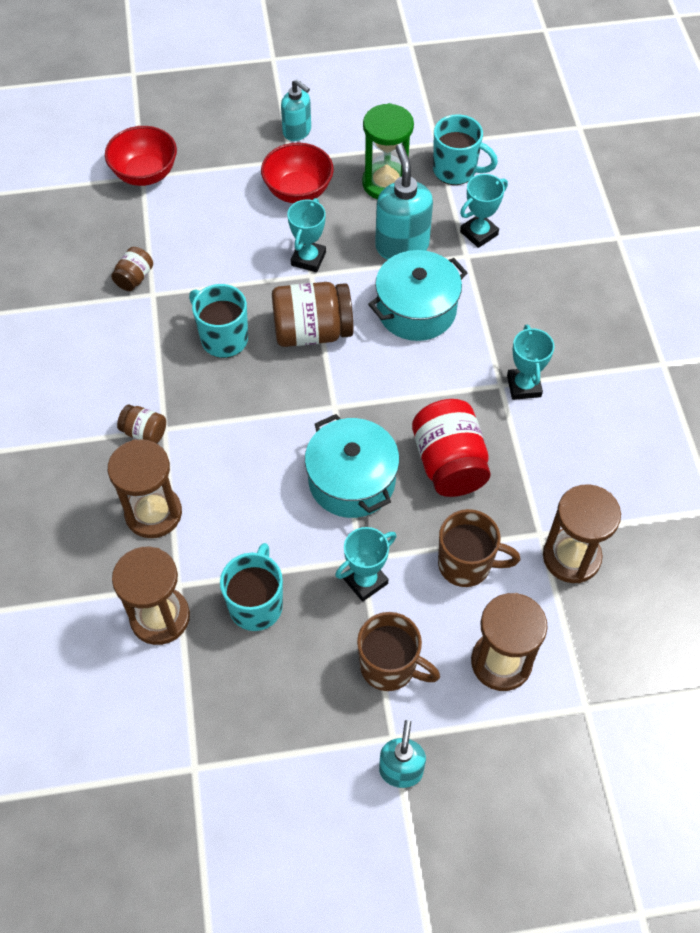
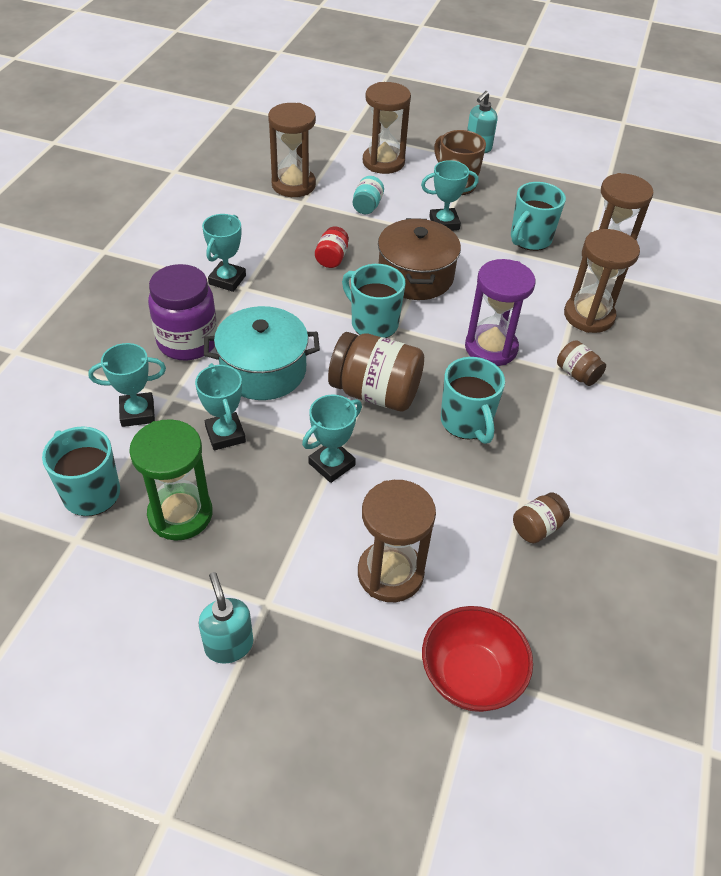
camera: 155 degrees left, 10 degrees down
(223, 206) = (390, 573): none -> brown hourglass
(235, 425) = (491, 348): none -> purple hourglass
(298, 191) = (288, 552): red bowl -> none
(351, 481) = (415, 276): turquoise pot -> brown pot
(357, 401) = (373, 323): none -> turquoise mug
(401, 246) = (225, 434): turquoise soap dispenser -> turquoise trophy
(449, 463) = (332, 258): red jar -> red jar, size x0.51
(466, 564) = (367, 206): brown mug -> turquoise jar
(498, 307) = (187, 342): none -> purple jar

